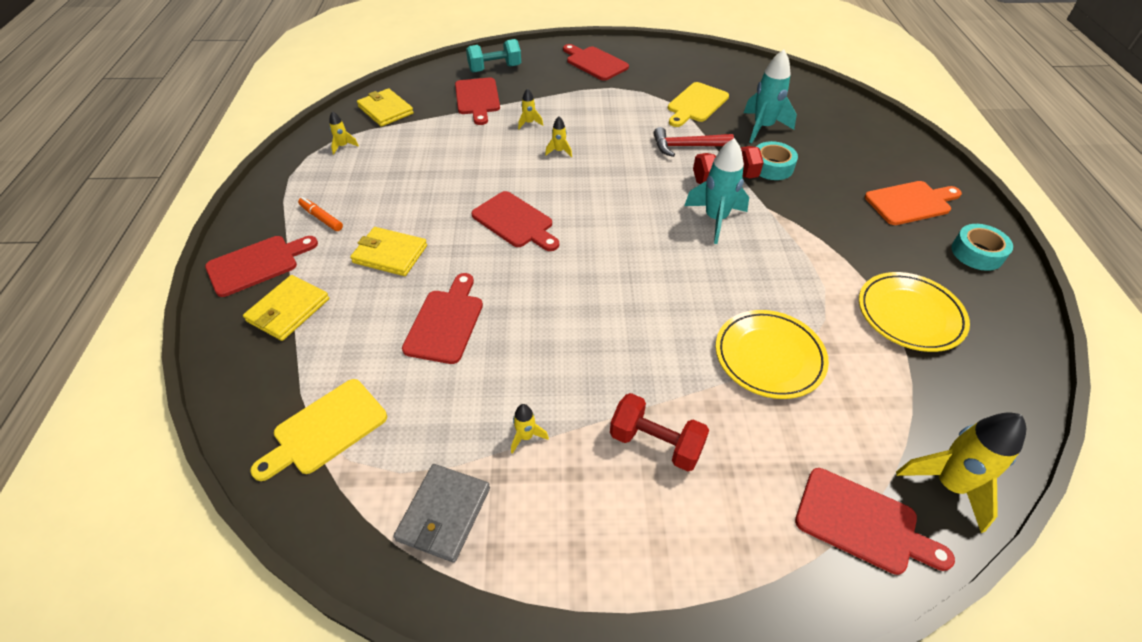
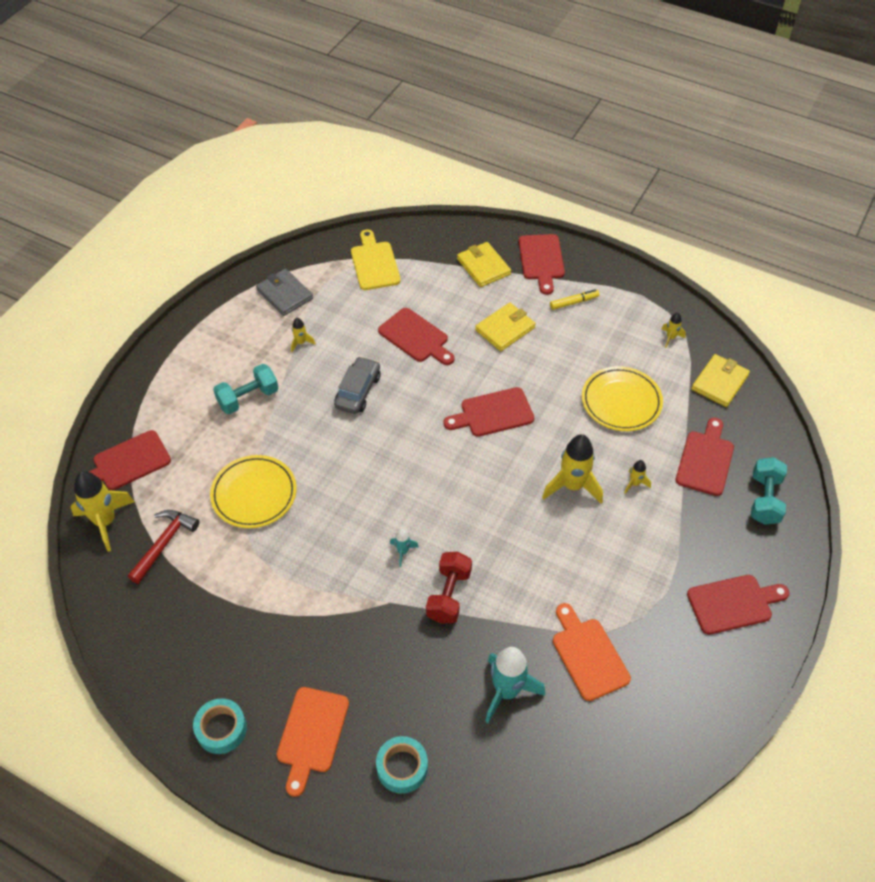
camera: 120 degrees right, 5 degrees up
(321, 218) = (574, 302): orange marker -> yellow marker
(385, 110) = (719, 382): yellow wallet -> yellow wallet turned 45 degrees counterclockwise
(477, 99) = (705, 460): red cutting board -> red cutting board turned 90 degrees clockwise
(559, 151) = (572, 486): yellow rocket -> yellow rocket, size x2.11
(563, 337) = (358, 391): none -> grey car
(656, 443) = (248, 398): red dumbbell -> turquoise dumbbell
(687, 146) = (517, 596): red hammer -> red hammer (164, 543)
(696, 104) = (588, 655): yellow cutting board -> orange cutting board
(715, 219) = (403, 552): turquoise rocket -> turquoise rocket, size x0.47
(772, 167) = (440, 650): turquoise tape -> turquoise tape (402, 767)
(909, 315) = (213, 612): yellow plate -> yellow plate (621, 401)

